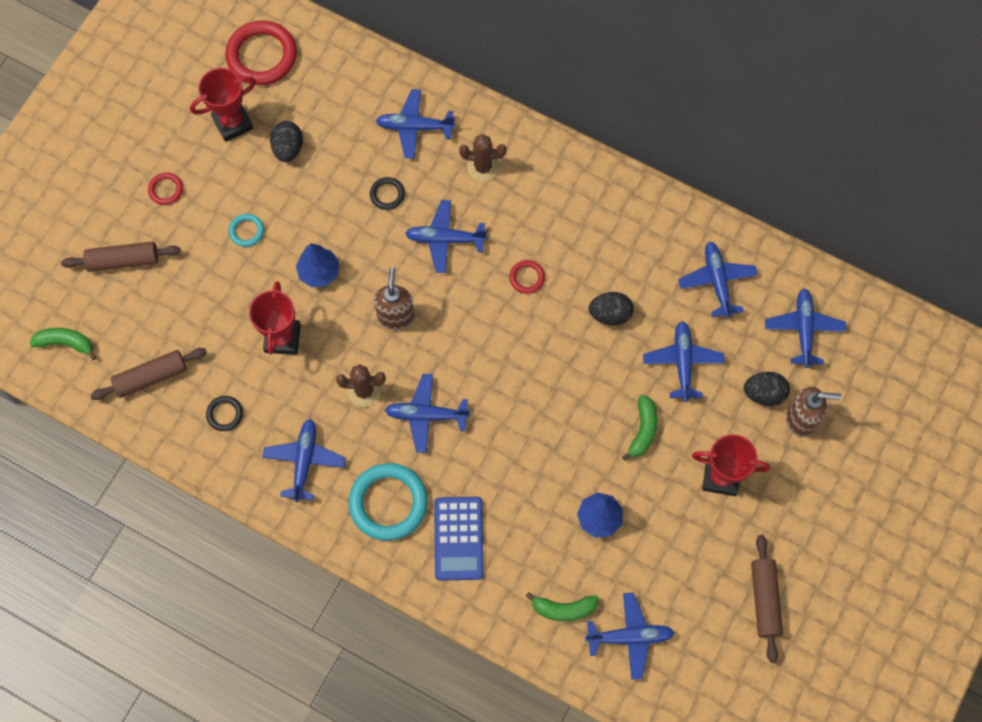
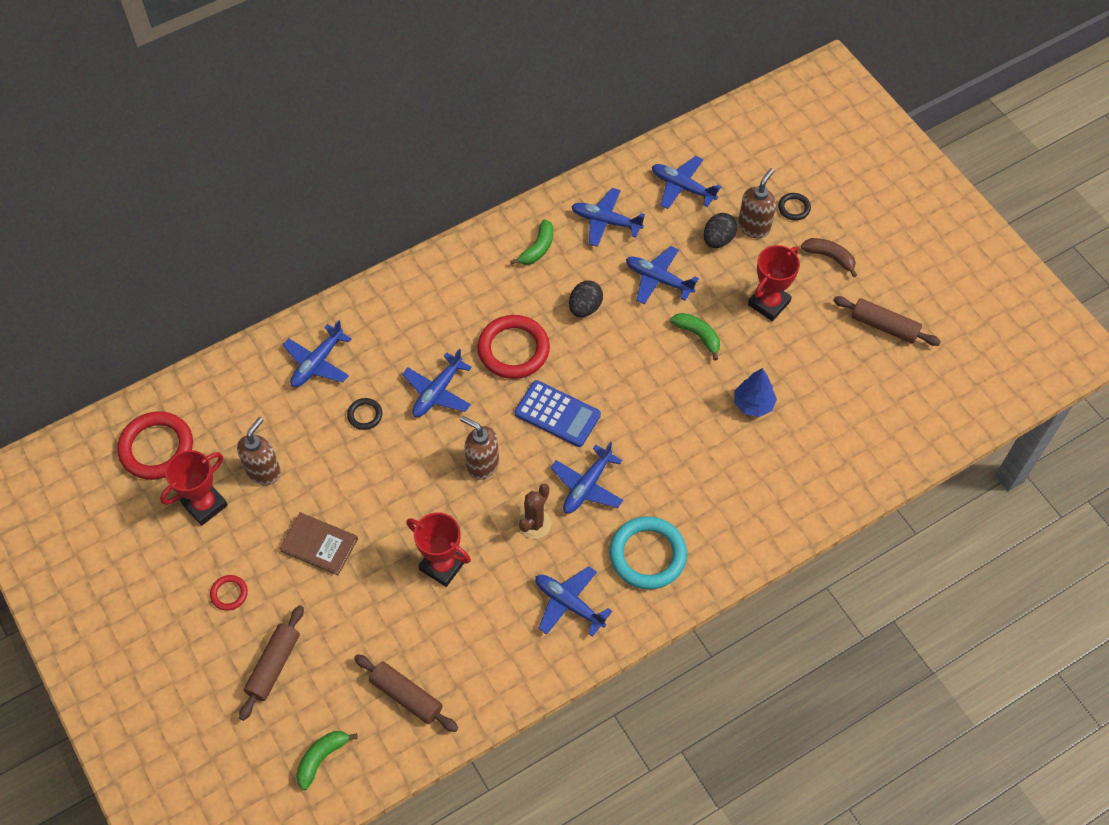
camera: 60 degrees left, 10 degrees down
(151, 377) = (406, 696): brown rolling pin -> brown rolling pin turned 60 degrees counterclockwise
(225, 414) = (483, 649): black ring -> black ring (794, 208)
(233, 123) = (205, 504): red trophy -> red trophy turned 45 degrees clockwise
(246, 231) = (319, 545): turquoise ring -> brown book
(288, 149) = (264, 471): black egg -> brown soap dispenser
(319, 272) = (400, 505): blue tree -> none
(458, 538) = (711, 516): blue calculator -> blue calculator (557, 414)
(483, 167) = (392, 331): brown cactus -> none
(527, 278) = (513, 349): red ring -> red ring, size x2.10
(564, 609) = (815, 469): green banana -> green banana (537, 248)
(630, 637) = (864, 433): blue plane -> none
(812, 509) = (830, 257): none -> brown banana

